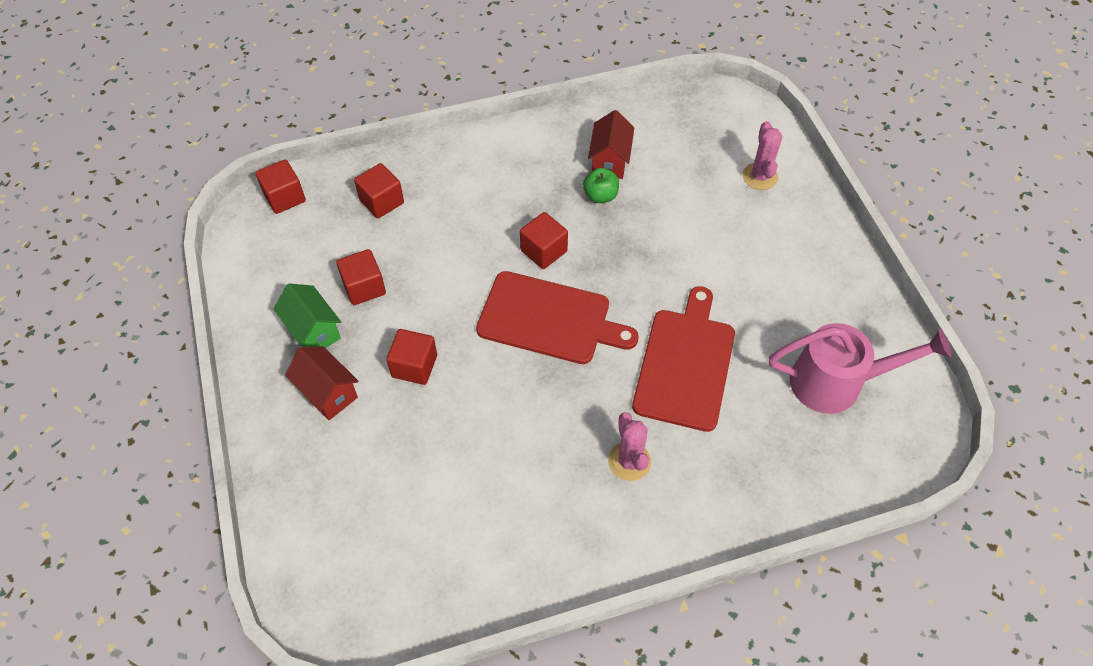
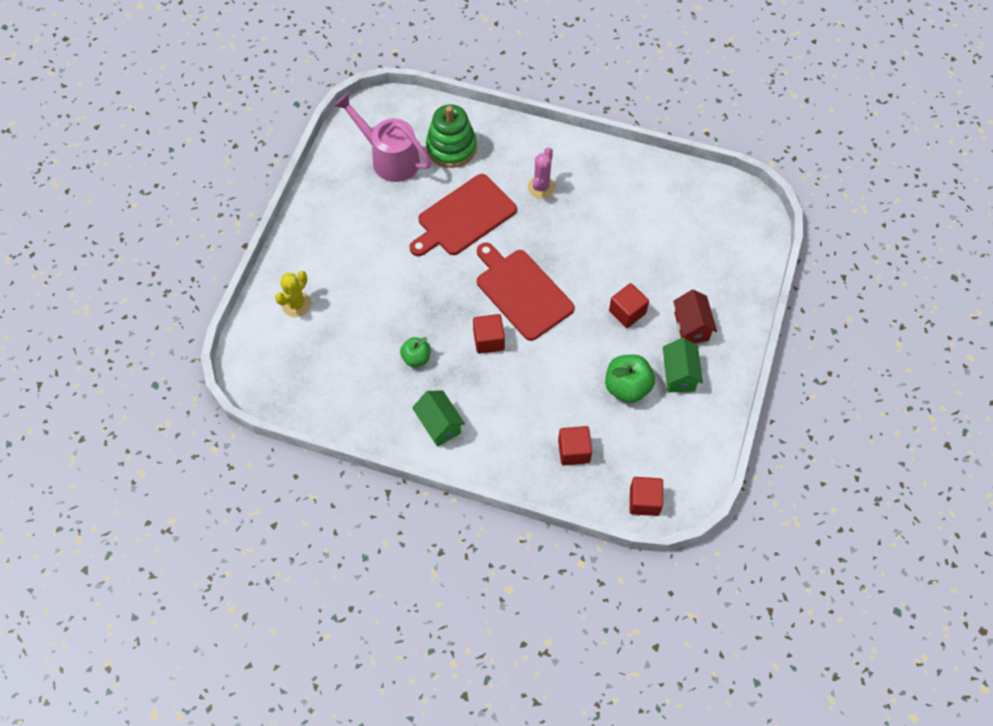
camera: 145 degrees left, 5 degrees up
(364, 287) = (627, 387): red cube -> green apple
(527, 155) = (439, 425): none -> green house
(609, 161) = (385, 382): red house -> none
(760, 176) = (296, 304): pink cactus -> yellow cactus
(783, 445) = (451, 147): none -> green stacking toy

